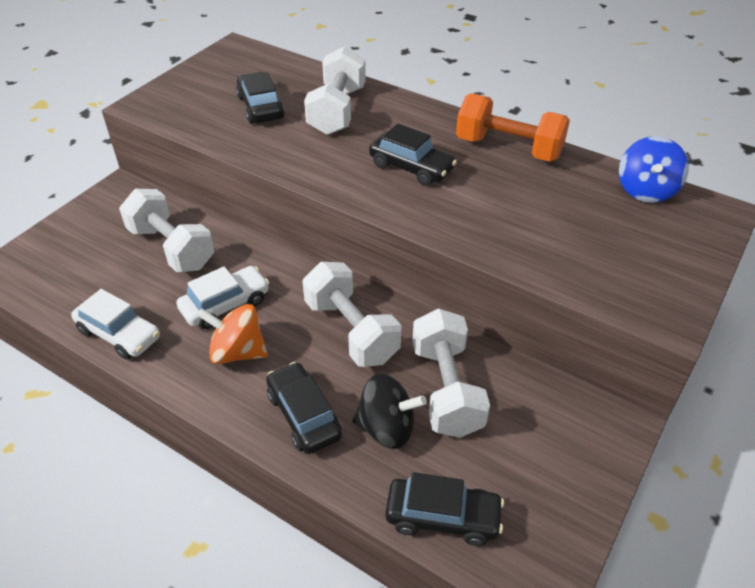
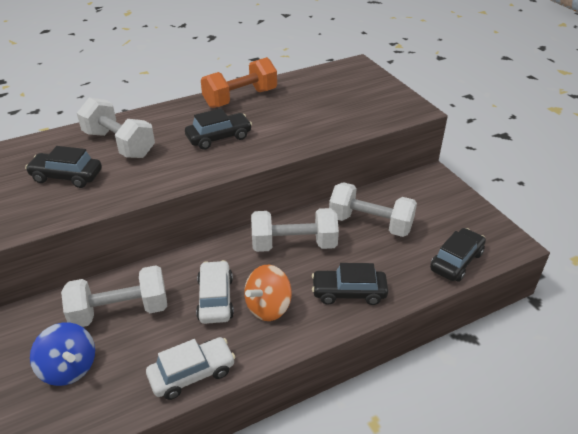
camera: 60 degrees left, 5 degrees down
(387, 428) = (382, 259): black spinning top -> none
(646, 190) = (322, 75): blue spinning top -> blue spinning top (69, 368)

